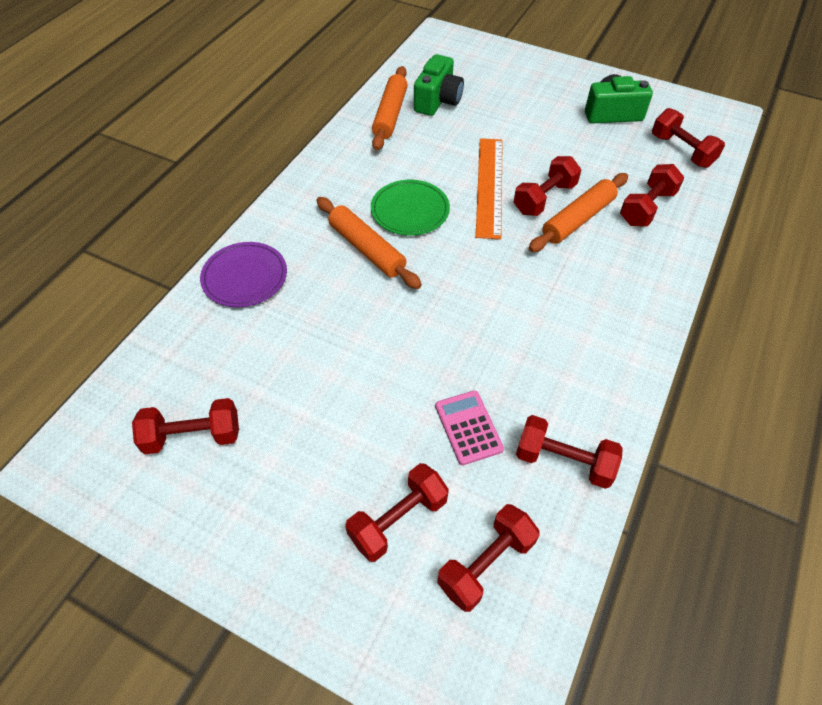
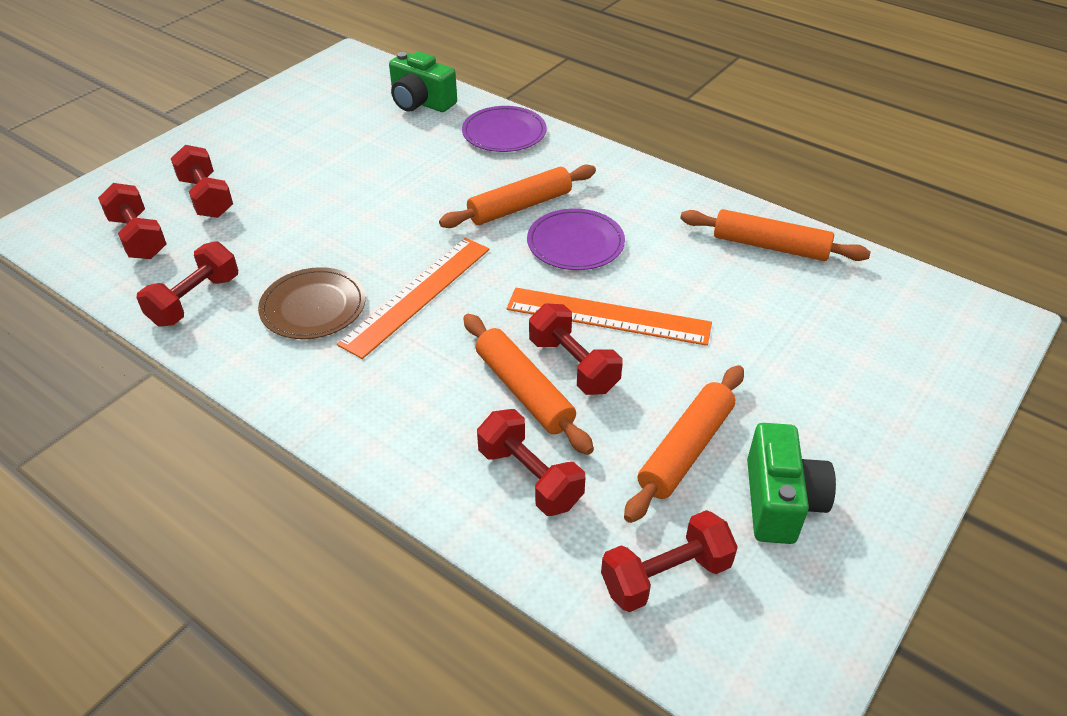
camera: 100 degrees right, 10 degrees down
(193, 436) = (341, 108): red dumbbell -> none
(410, 210) = (575, 243): green plate -> purple plate
(438, 101) = (806, 294): green camera -> green camera (421, 102)
(468, 427) = (266, 246): pink calculator -> none
(501, 295) = (417, 295): none -> orange ruler
(539, 362) = (313, 307): none -> brown plate
(593, 147) = (685, 450): none -> orange rolling pin

